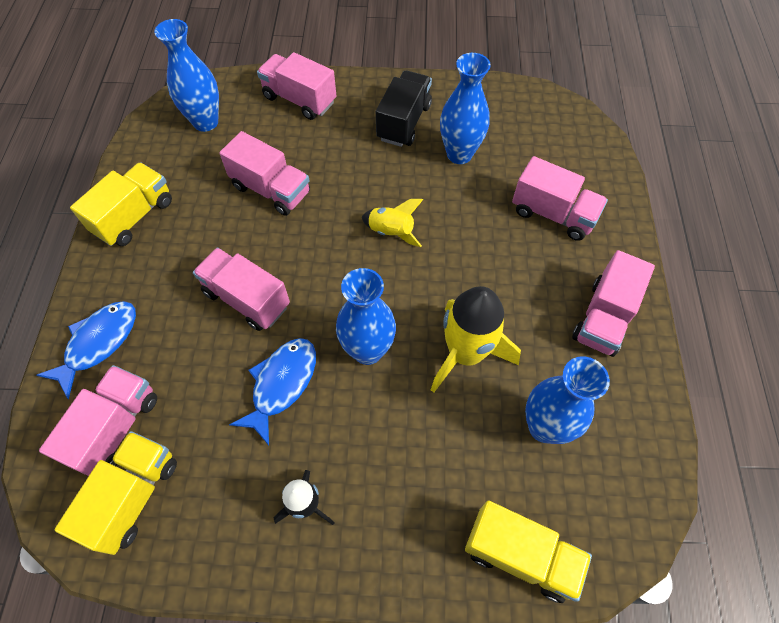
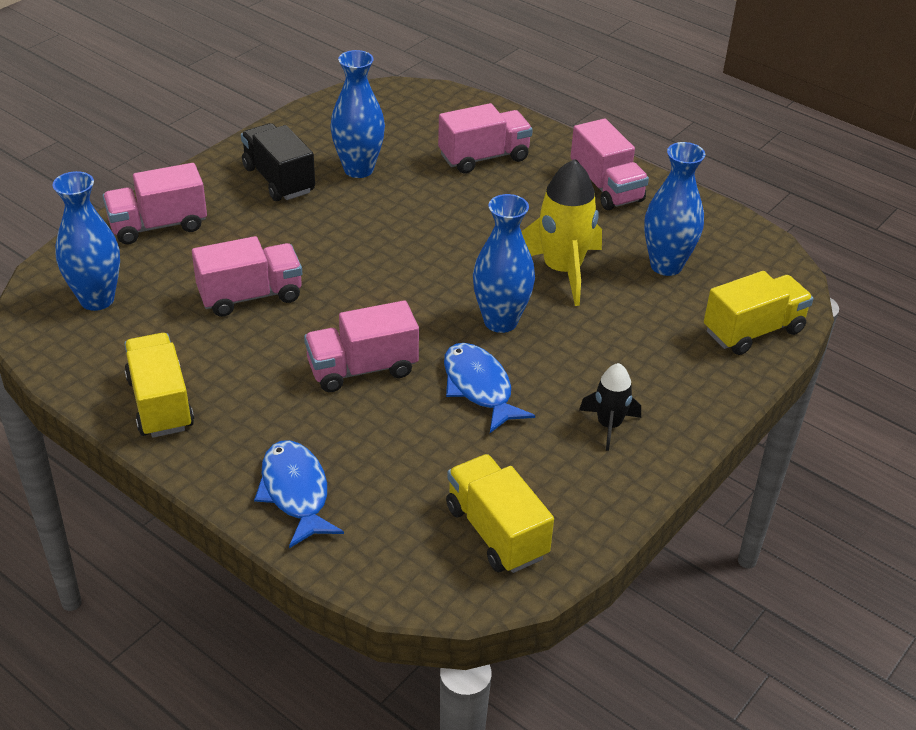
camera: 55 degrees left, 20 degrees down
(115, 428) = (410, 517): pink truck -> none
(391, 232) = (394, 248): yellow rocket -> none

